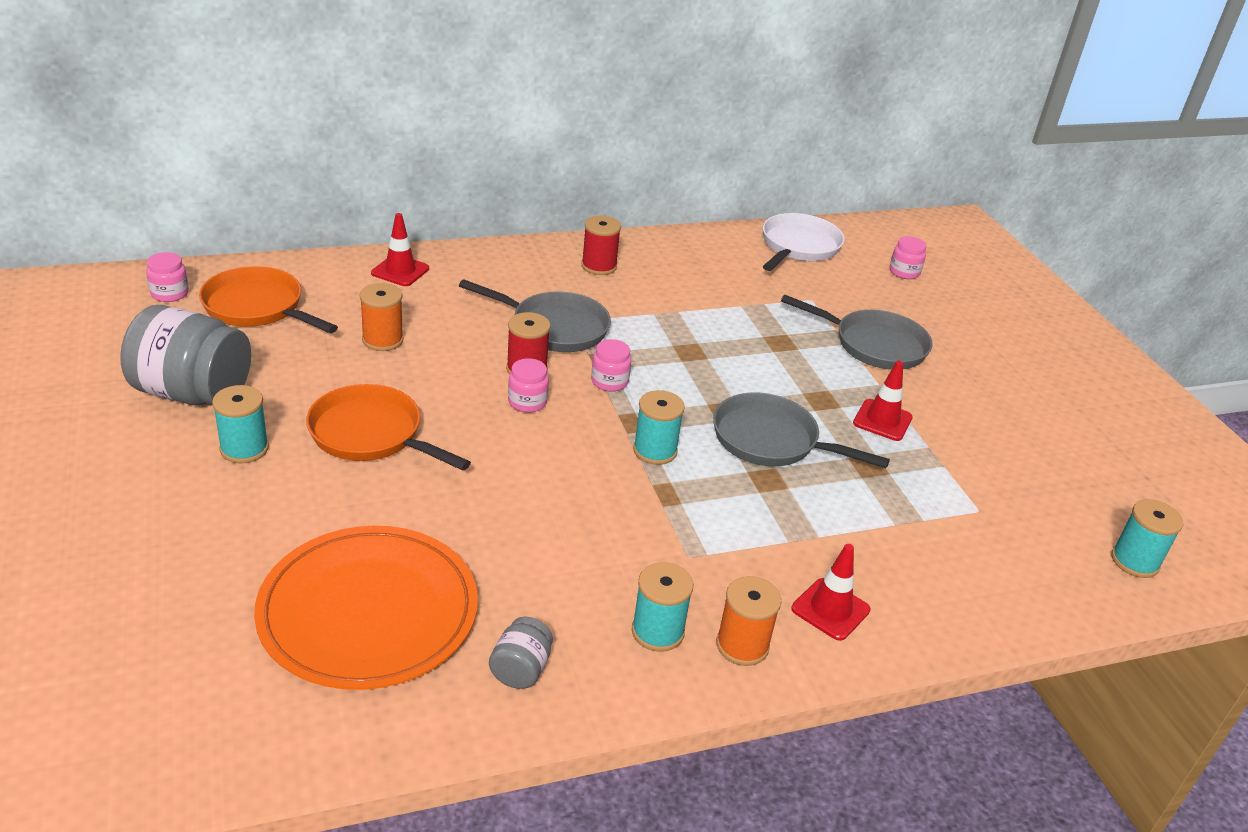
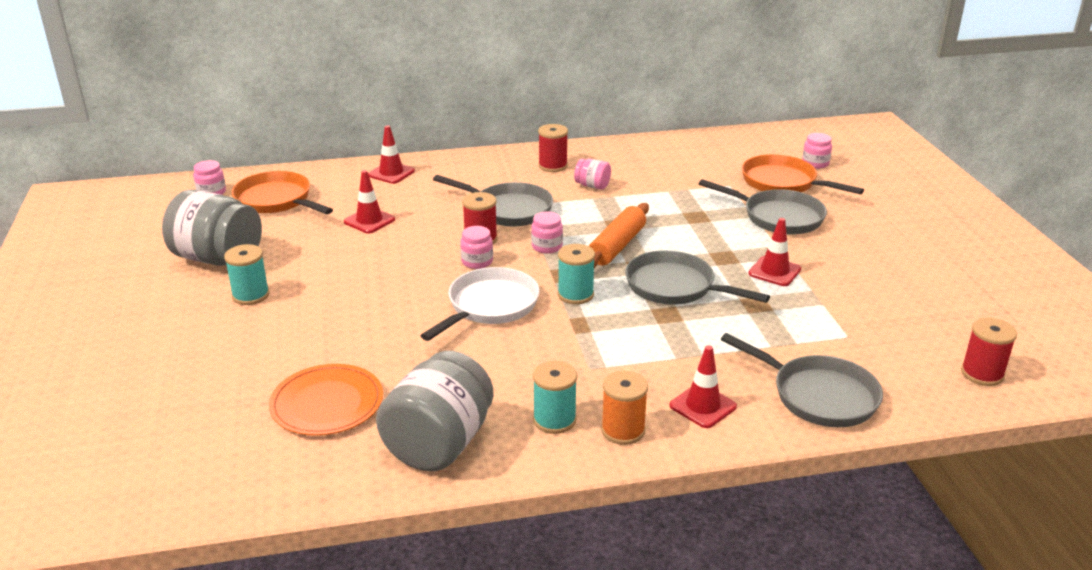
camera: 10 degrees right, 5 degrees down
(368, 611) = (327, 403): orange plate -> orange plate, size x0.66
(371, 434) = (349, 285): orange pan -> orange pan (783, 182)
(382, 340) = (369, 221): orange spool -> red traffic cone
(520, 669) = (439, 444): grey jar -> grey jar, size x2.16
(651, 296) = (592, 186): none -> pink jar
(694, 382) = (617, 246): none -> orange rolling pin
(798, 247) = (725, 147): white pan -> white pan (490, 306)
(960, 593) = (818, 396): none -> grey pan
(1134, 561) = (982, 374): turquoise spool -> red spool

